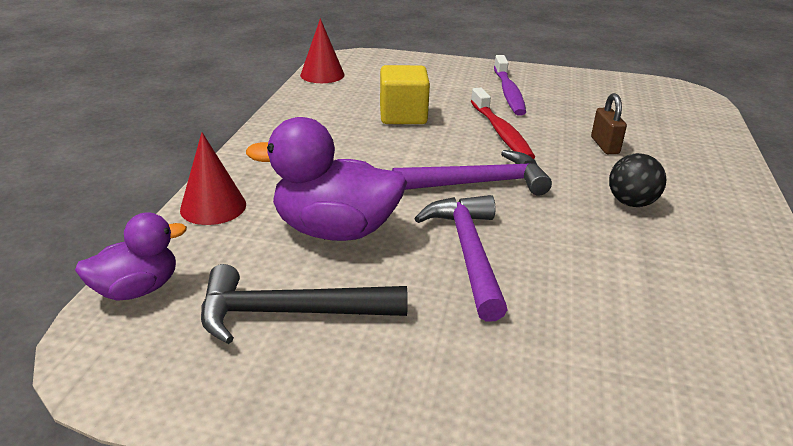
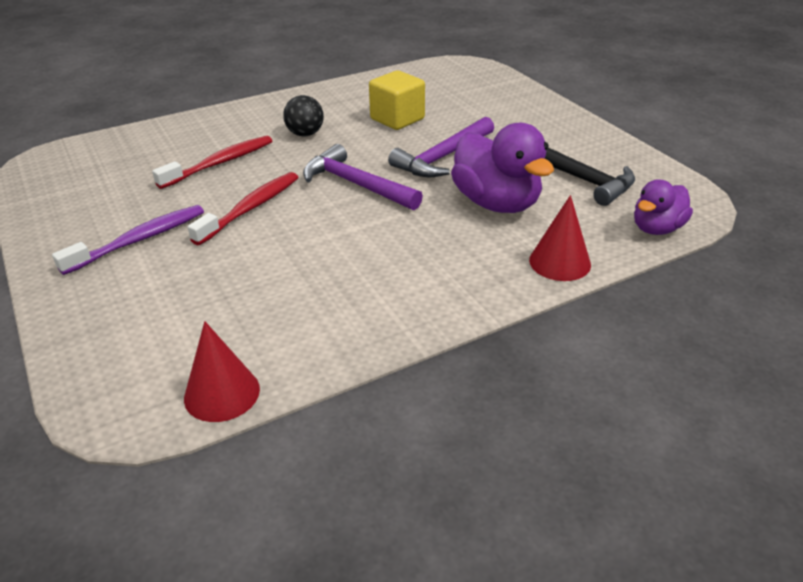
camera: 130 degrees left, 5 degrees up
(137, 289) = (657, 228): purple duck -> purple duck turned 60 degrees counterclockwise
(403, 116) = (278, 268): yellow cube -> yellow cube (397, 119)
(605, 145) = (220, 163): brown padlock -> red toothbrush

